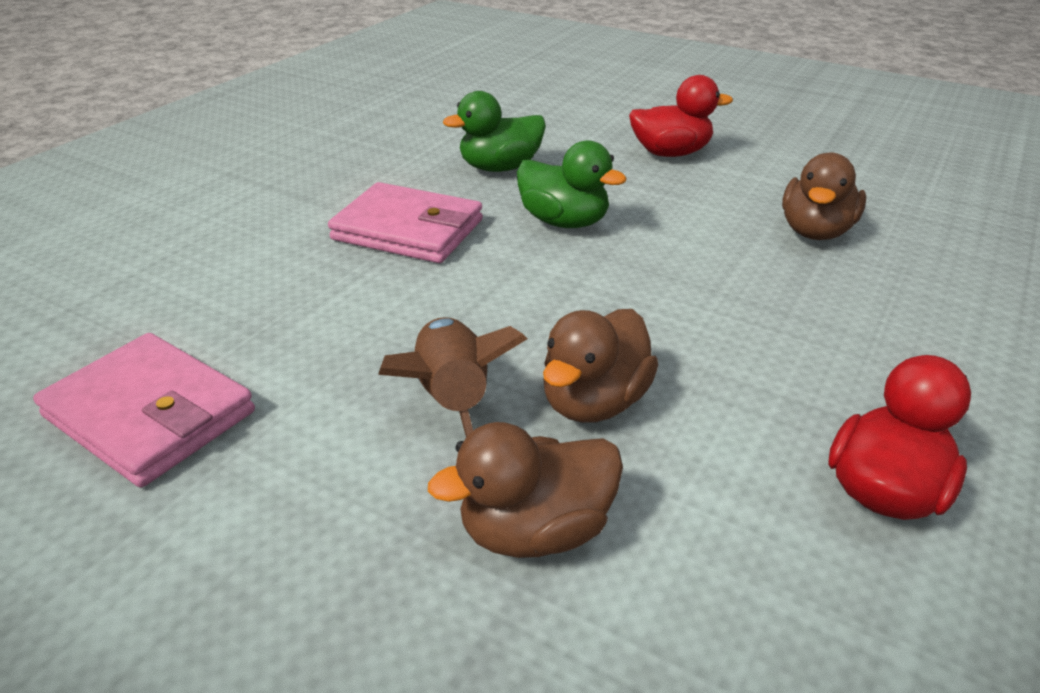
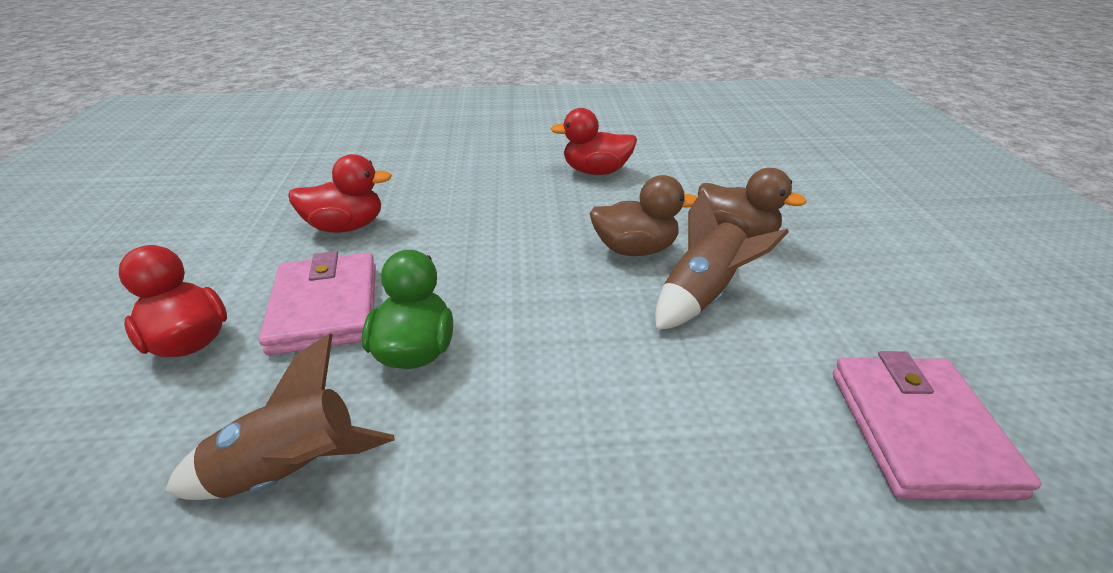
camera: 125 degrees left, 0 degrees up
(408, 230) = (521, 460): pink wallet -> pink wallet (325, 307)
(500, 168) = (291, 472): green duck -> brown rocket
(815, 232) = (346, 227): brown duck -> red duck

